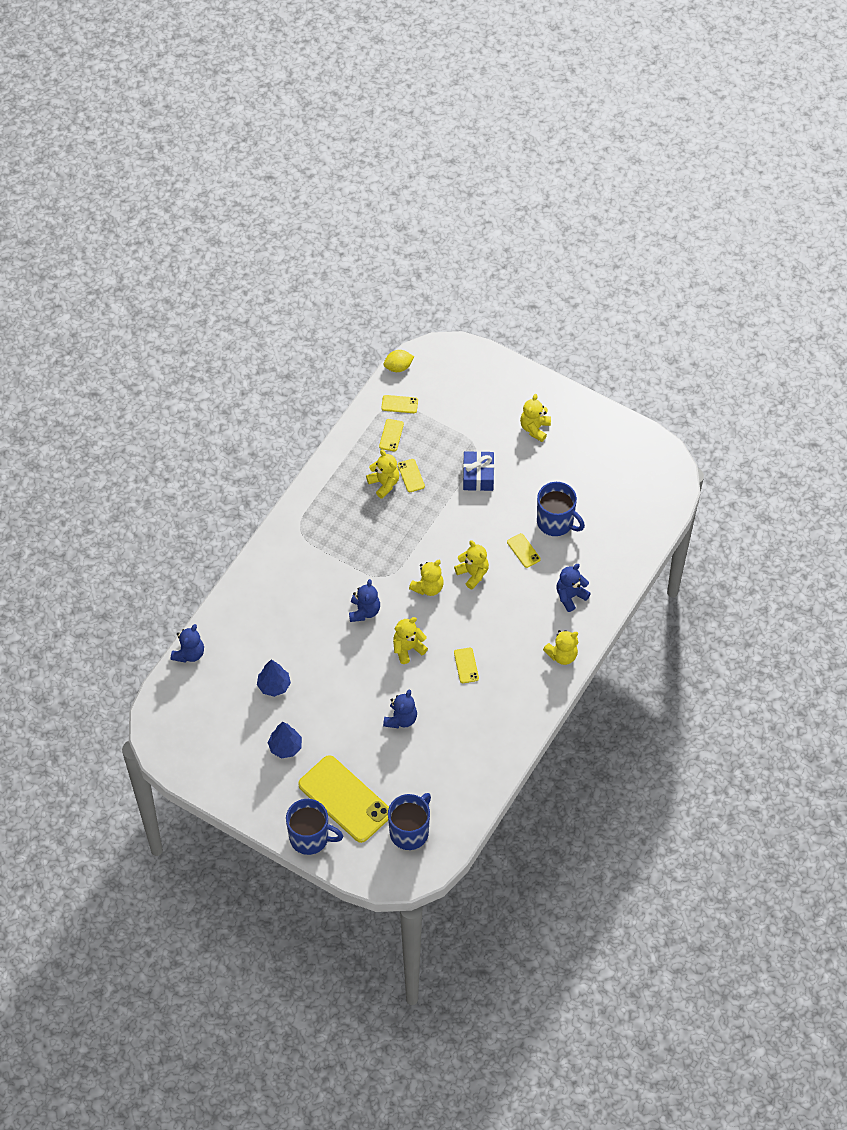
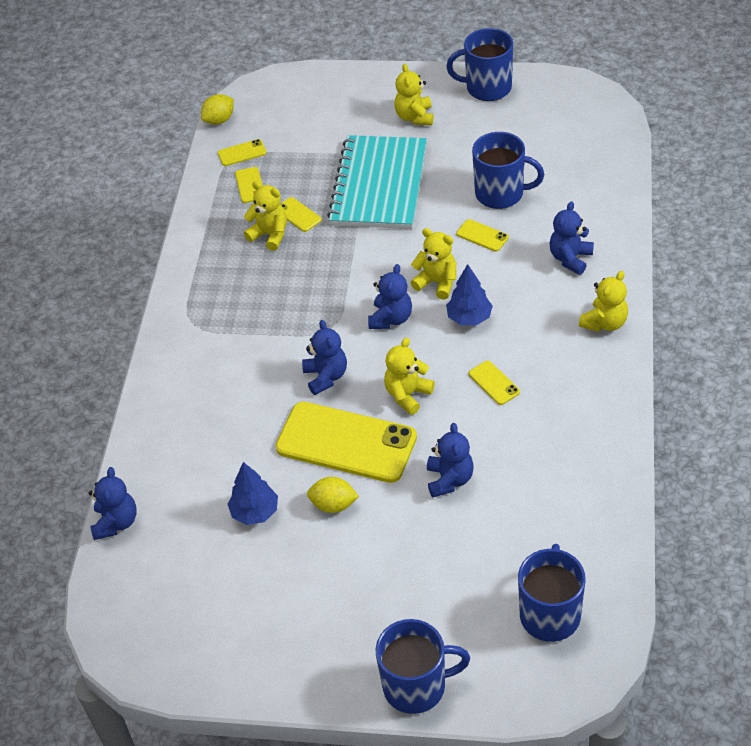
camera: 20 degrees left, 10 degrees down
(285, 747) = (313, 582): blue tree -> blue tree (469, 318)
(323, 703) = (333, 505): none -> yellow lemon
(345, 799) = (435, 612): yellow phone -> yellow phone (346, 442)
(428, 587) = (391, 318): yellow teddy bear -> blue teddy bear
(478, 476) = (379, 185): blue gift -> turquoise notebook
(600, 426) = (487, 88): none -> blue mug

